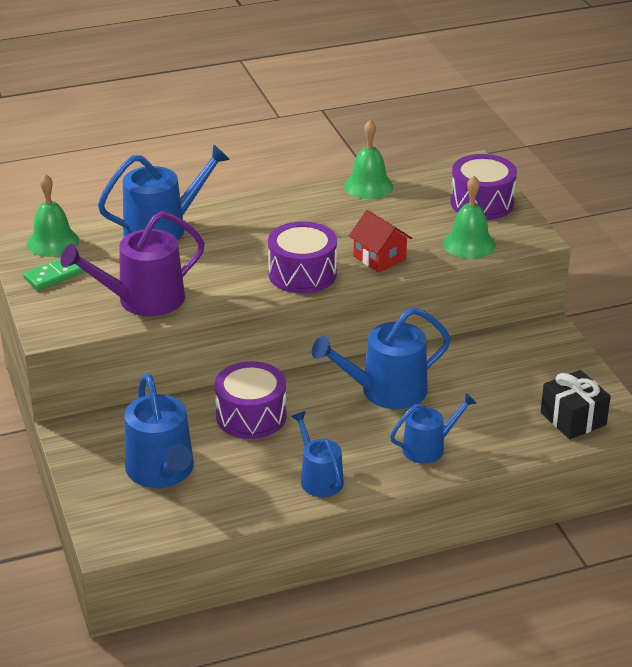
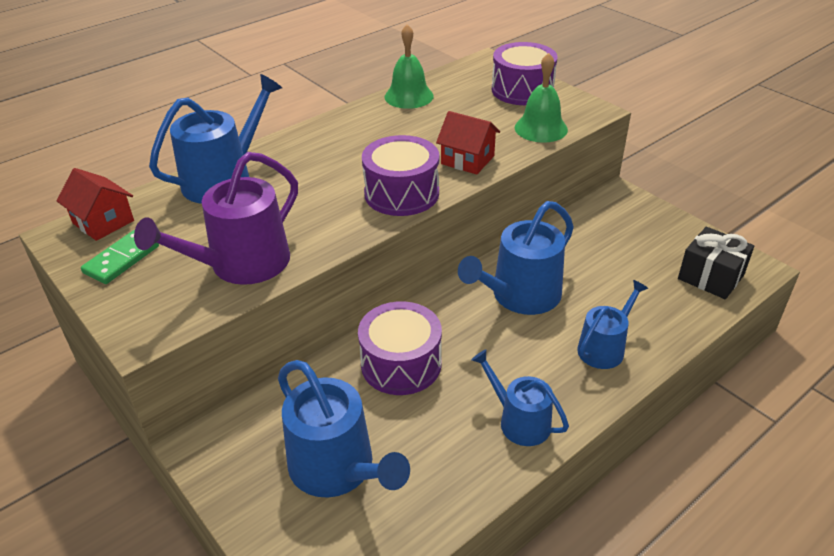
camera: 20 degrees left, 5 degrees up
(53, 242) = (103, 222): green bell -> red house

